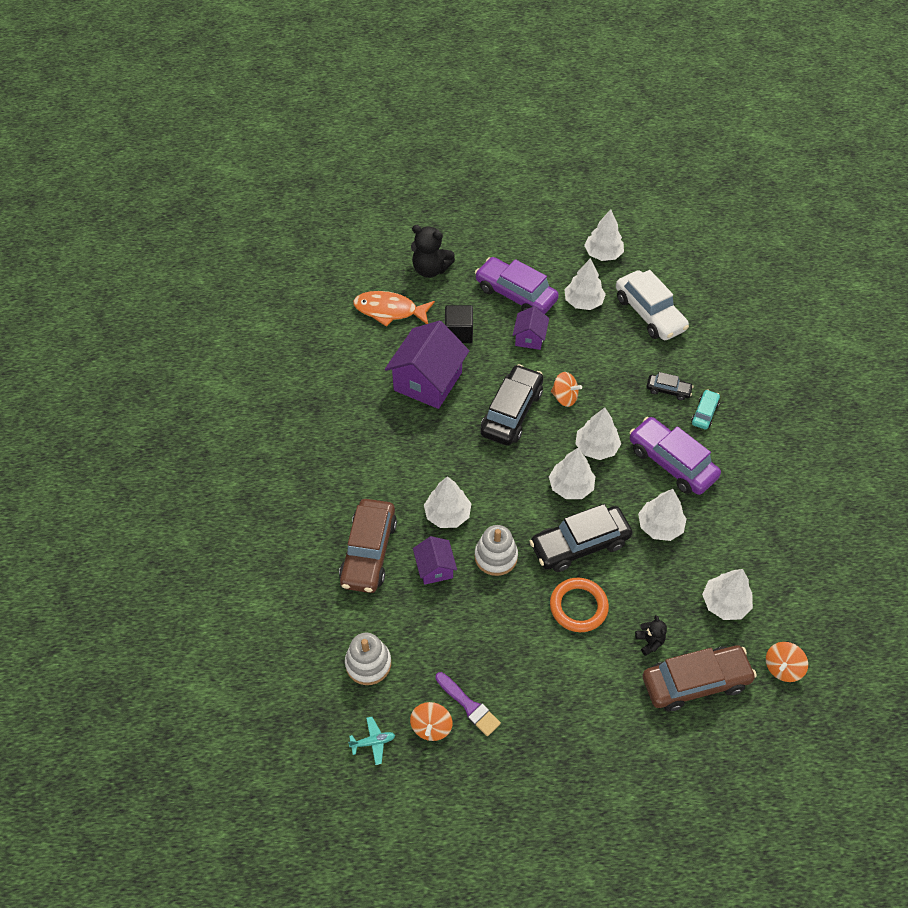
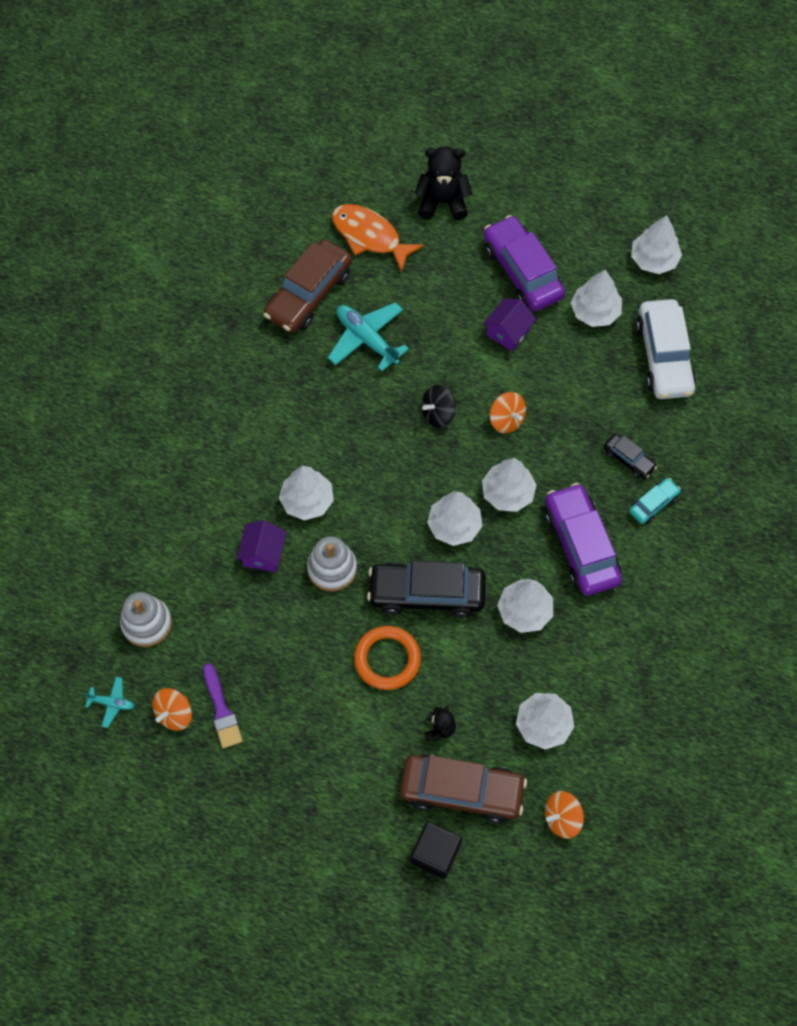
camera: 25 degrees right, 10 degrees up
(369, 552) = (206, 507): brown car -> brown car (309, 294)
(428, 381) = (367, 339): purple house -> turquoise plane
(430, 269) = (442, 202): black teddy bear -> black teddy bear turned 135 degrees clockwise
(458, 333) = (431, 294): black cube -> black cube (435, 854)
(511, 412) = (438, 413): black car -> black spinning top

